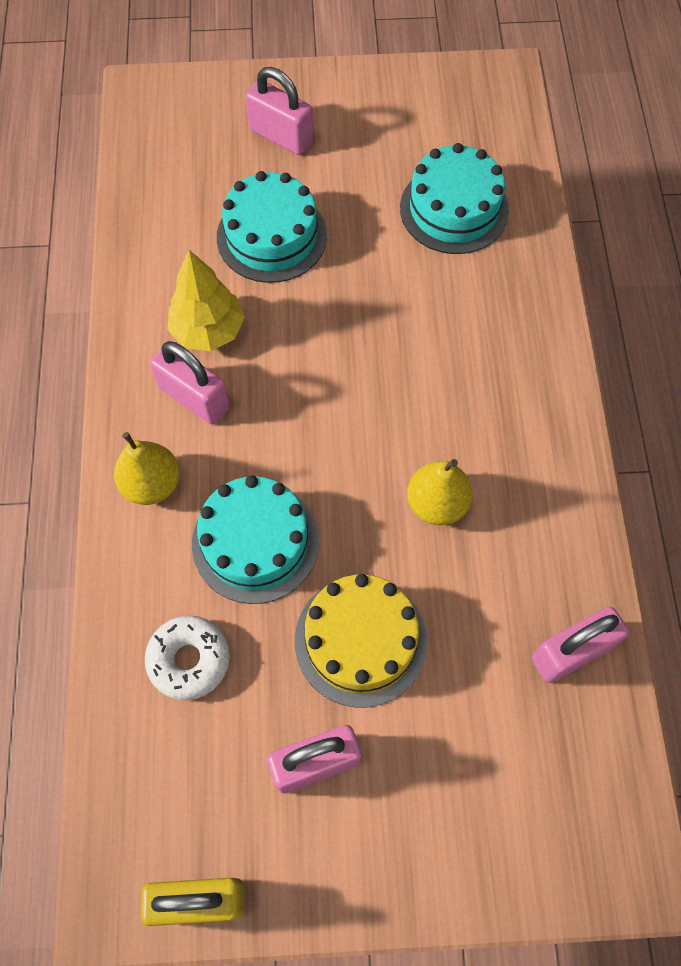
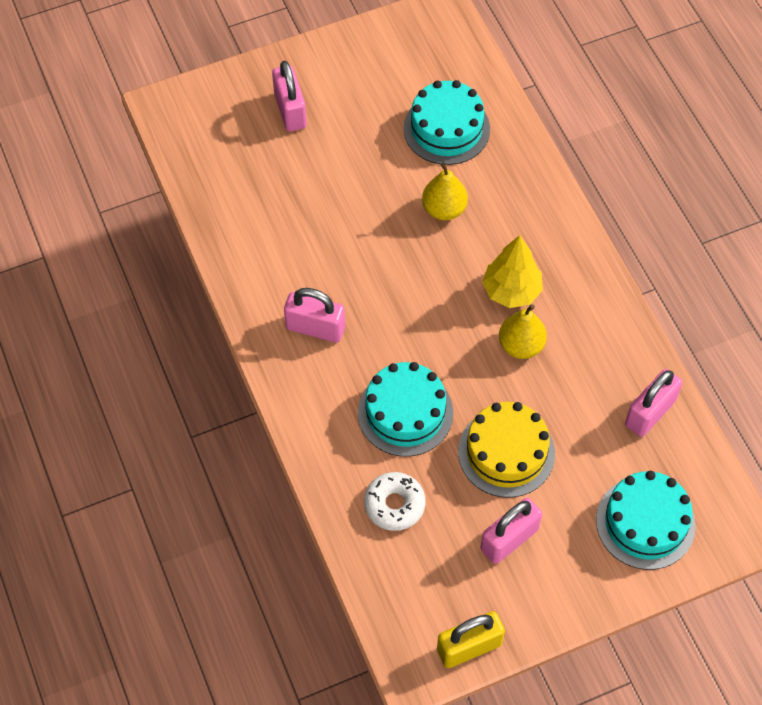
camera: 20 degrees left, 5 degrees down
(152, 484) = (313, 398): yellow pear -> yellow pear (444, 209)
(208, 331) = (303, 276): yellow tree -> yellow tree (511, 291)
(271, 236) = (318, 191): turquoise cake -> turquoise cake (645, 522)
(281, 136) = (290, 110): pink padlock -> pink padlock turned 60 degrees clockwise

